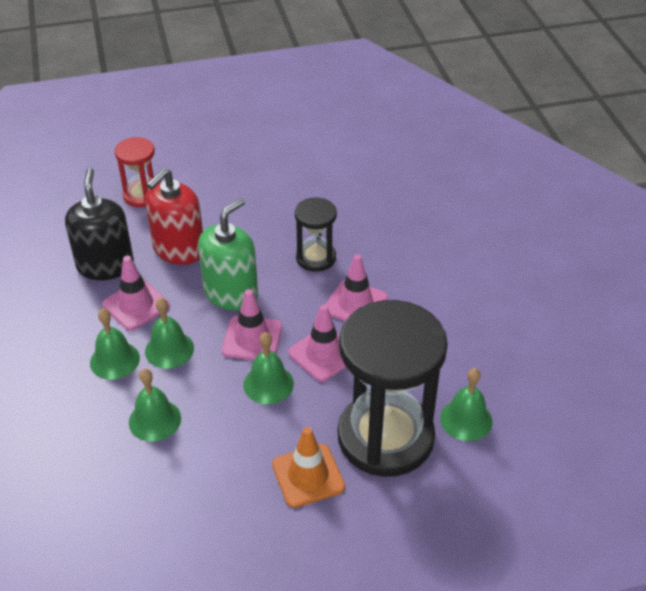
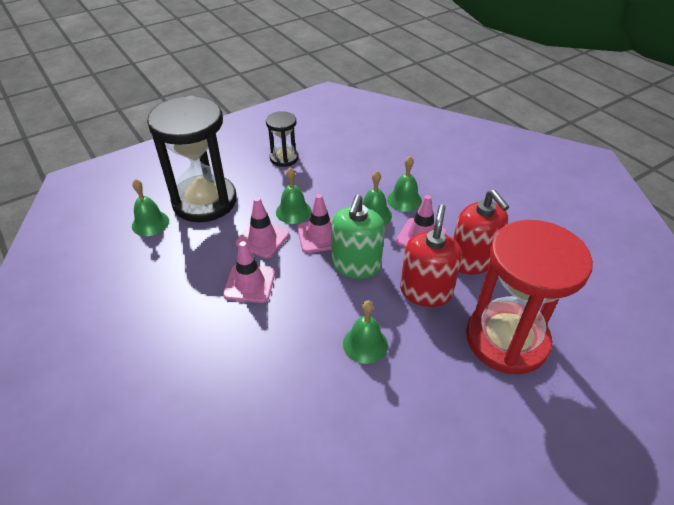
camera: 160 degrees right, 0 degrees up
(105, 265) = (472, 260): black soap dispenser -> red soap dispenser
(142, 195) = (506, 339): red hourglass -> red hourglass, size x2.02
(155, 420) = (353, 177): green bell -> green bell (365, 344)
(308, 476) = (247, 173): orange traffic cone -> none
(316, 258) = (300, 318): black hourglass -> black hourglass (284, 158)

